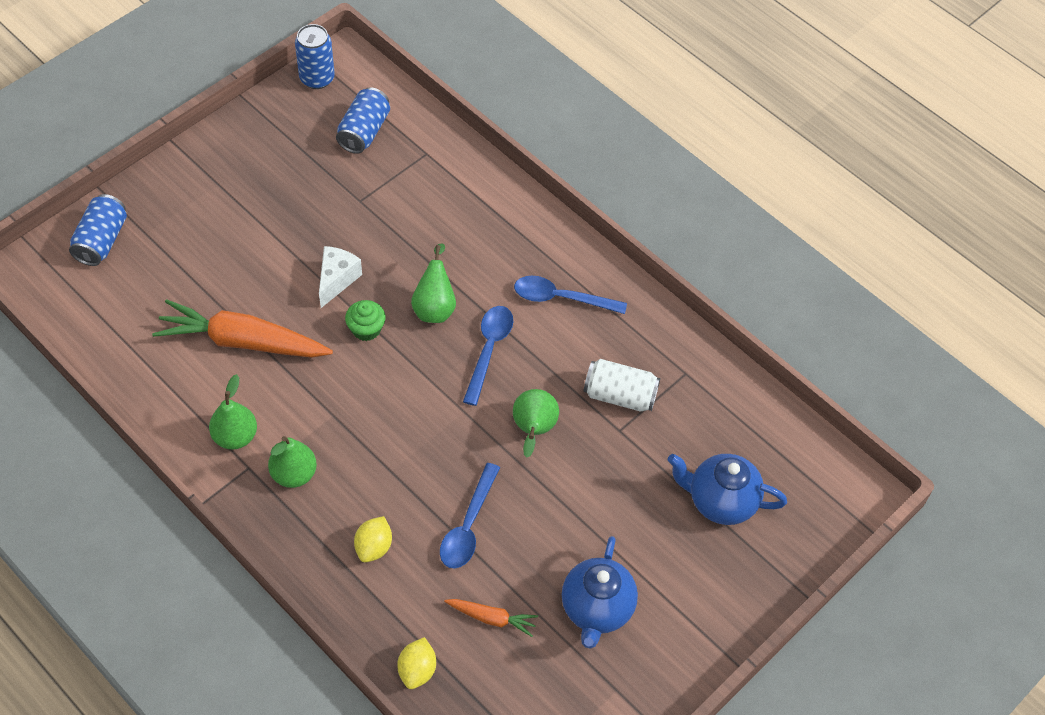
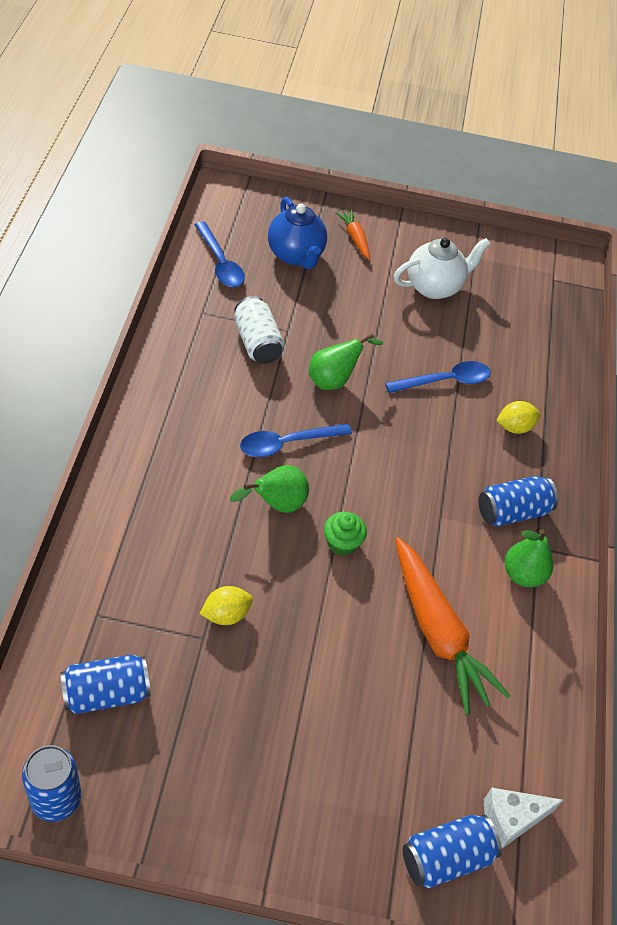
camera: 130 degrees left, 5 degrees down
(294, 474) = (512, 512): green pear -> blue can
(337, 280) = (311, 598): white cheese -> white cheese (510, 820)
(417, 670) = (566, 358): yellow lemon -> yellow lemon (226, 614)
(492, 618) = (494, 336): orange carrot -> orange carrot (355, 238)
(561, 298) = (193, 420): blue spoon -> blue spoon (220, 263)
(596, 609) = (434, 287): blue teapot -> white teapot

